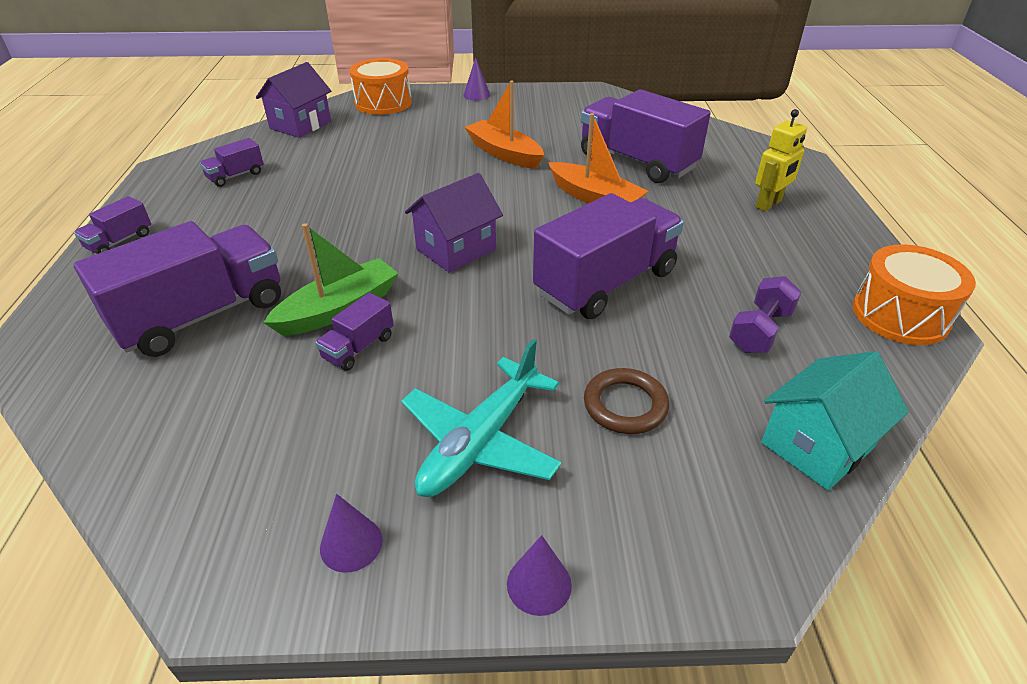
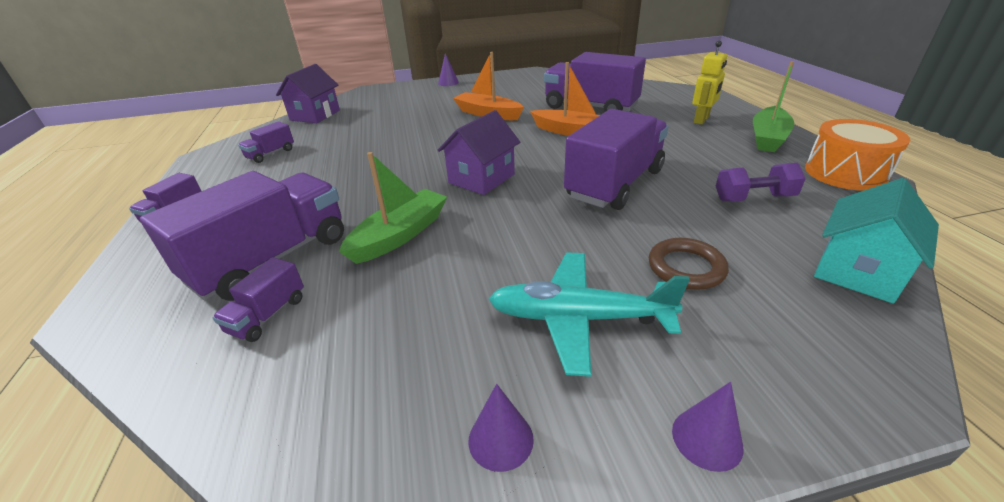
camera: 10 degrees left, 5 degrees down
(358, 347) = (430, 262): purple truck -> purple truck (268, 315)
(383, 103) = (377, 95): orange drum -> none
(481, 441) = (579, 318): turquoise plane -> turquoise plane turned 75 degrees clockwise
(760, 331) = (753, 198): purple dumbbell -> purple dumbbell turned 60 degrees clockwise
(837, 246) = (767, 138): none -> green boat

